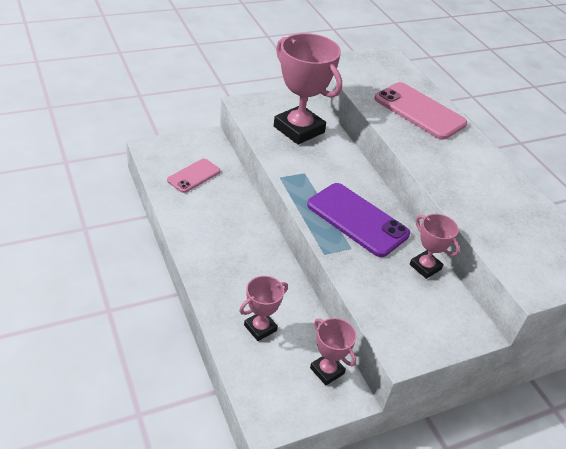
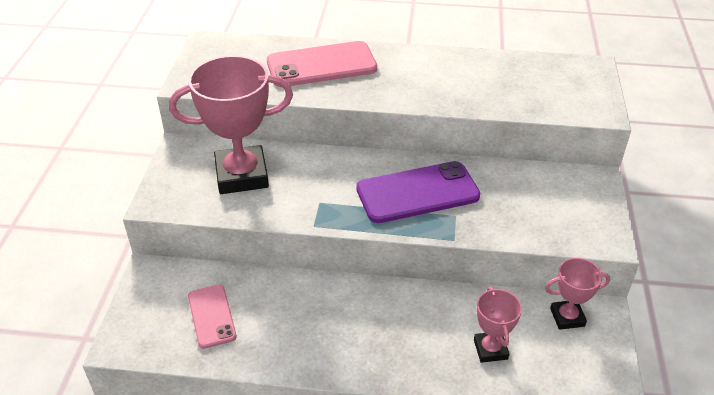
camera: 55 degrees left, 0 degrees up
(425, 267) = (506, 175): pink trophy -> none

